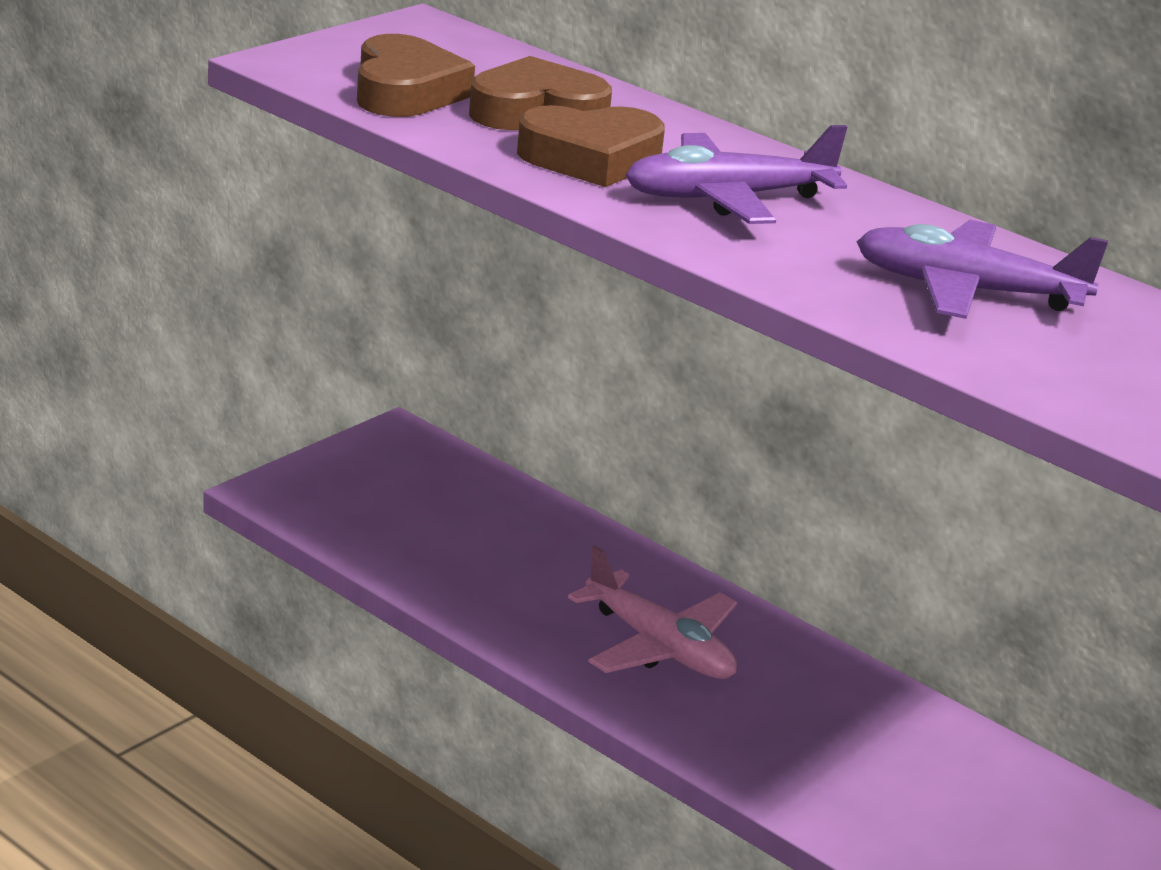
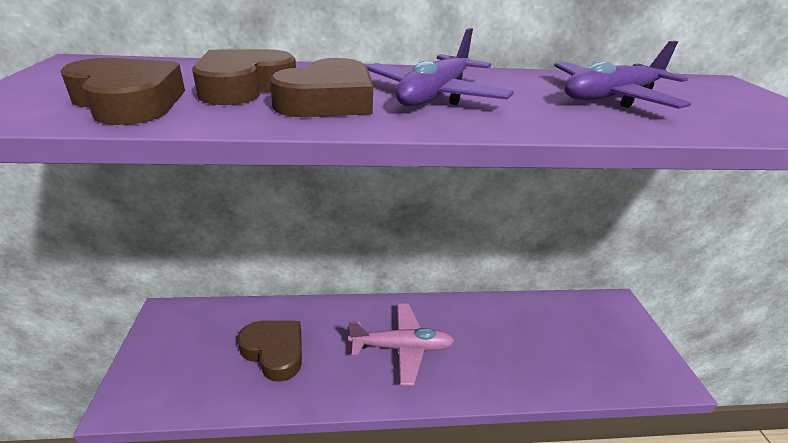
camera: 45 degrees left, 5 degrees up
(485, 549) = (275, 352): none -> brown heart

